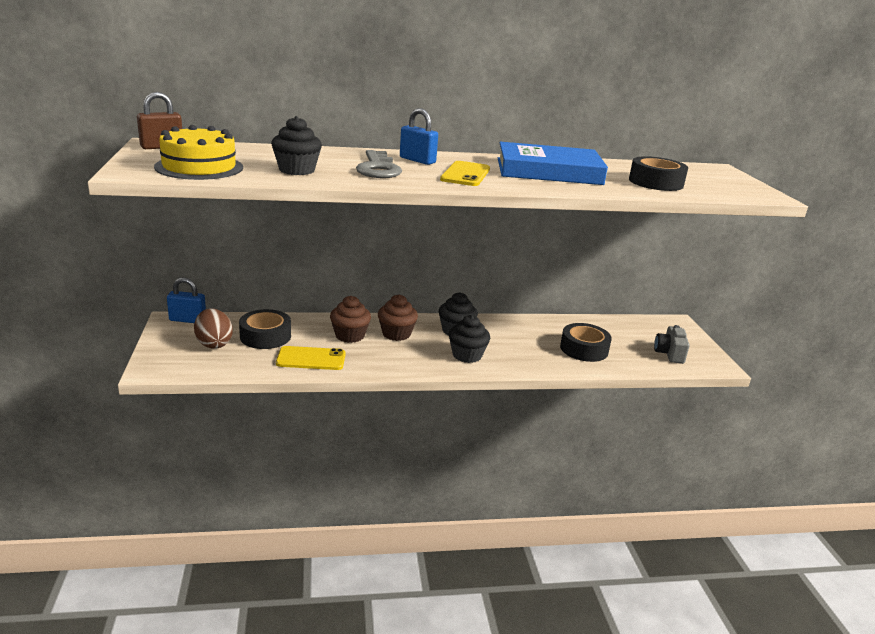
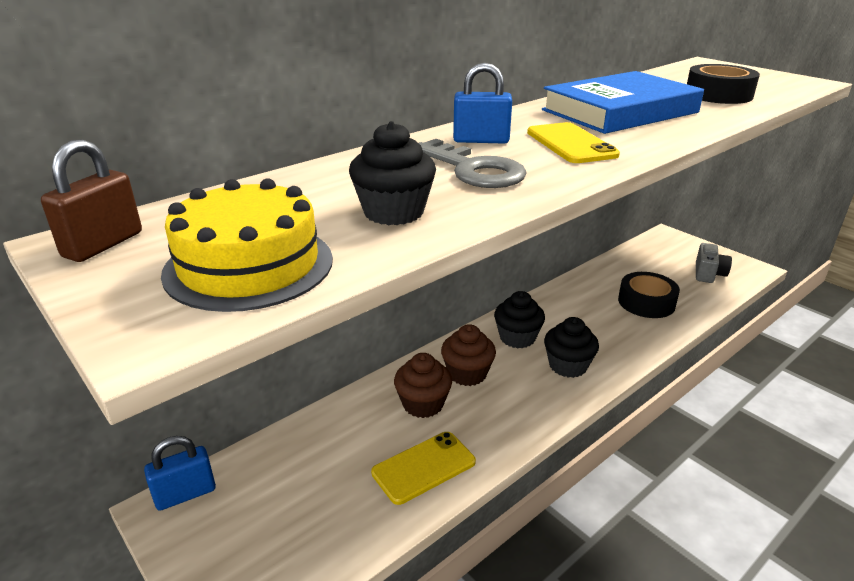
camera: 30 degrees left, 5 degrees up
(214, 343) = (272, 516): brown egg -> none
(265, 336) = (326, 462): black tape -> none
(669, 354) = (708, 274): grey camera -> grey camera turned 135 degrees counterclockwise

